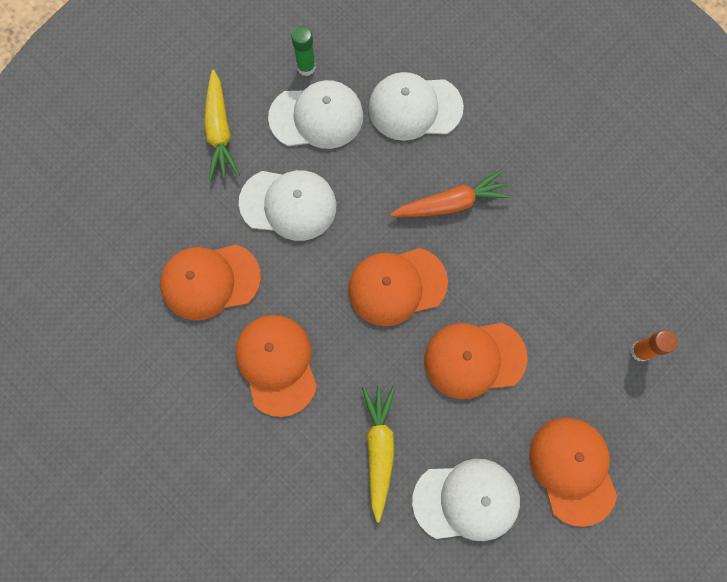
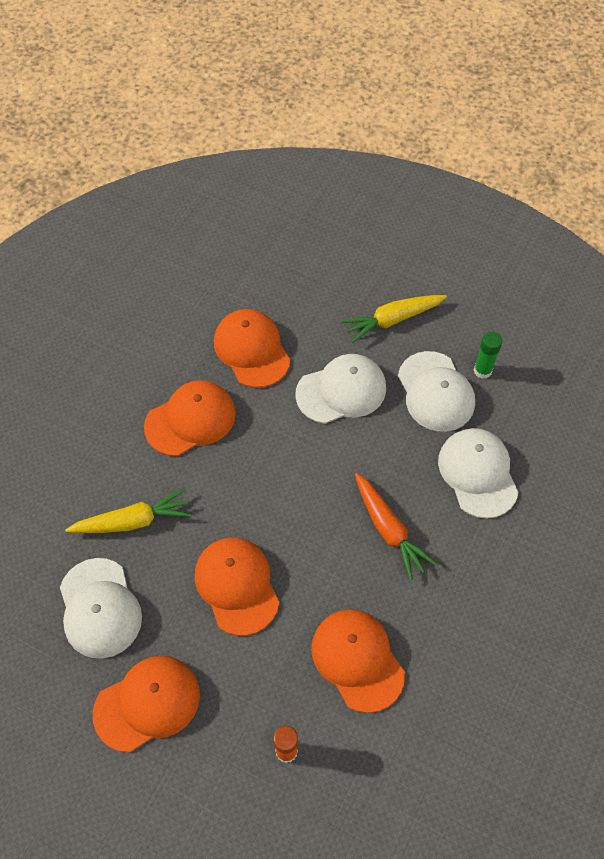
camera: 75 degrees right, 15 degrees down
(288, 204) = (341, 391): white cap -> white cap turned 105 degrees counterclockwise
(397, 286) = (290, 500): orange cap -> orange cap (357, 660)

